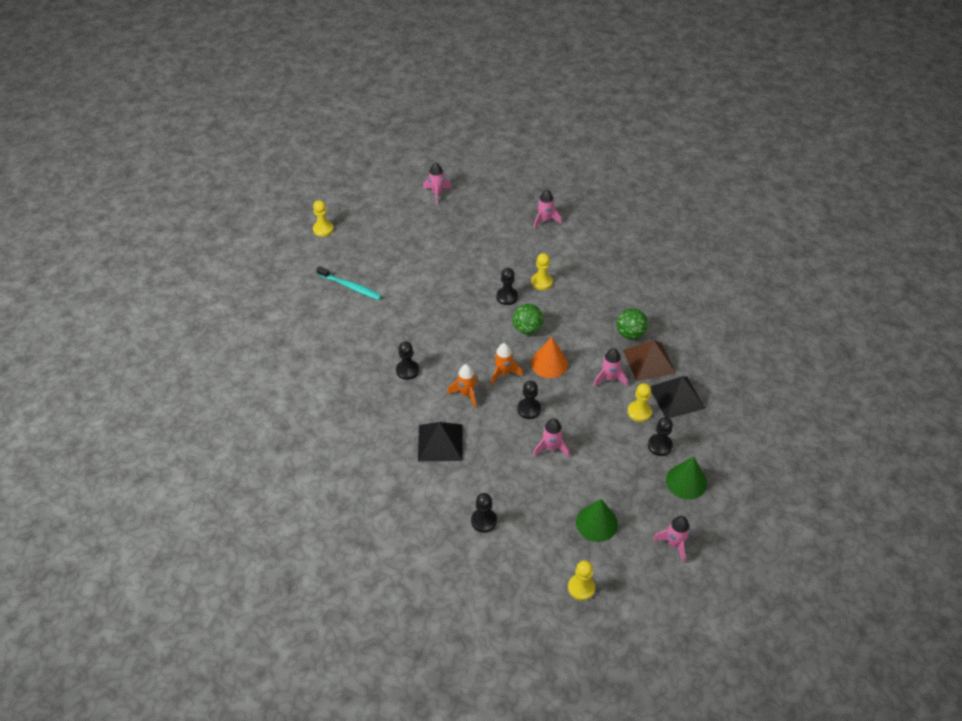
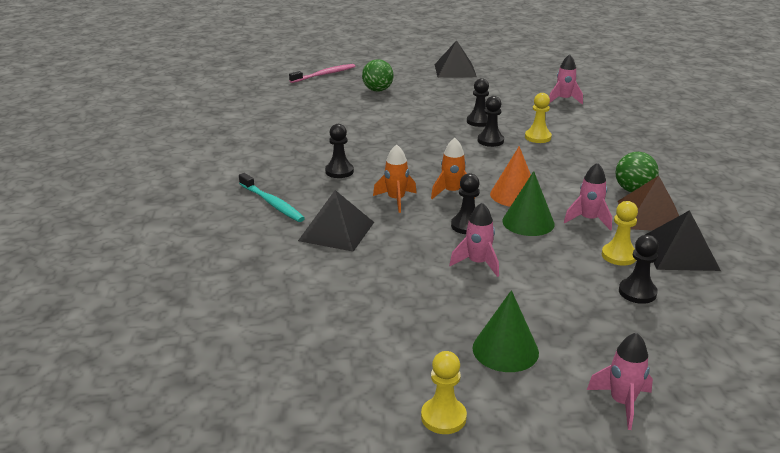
camera: 20 degrees right, 20 degrees down
(323, 229) = (324, 74): yellow pawn -> pink toothbrush
(350, 287) = (322, 109): turquoise toothbrush -> turquoise toothbrush (272, 203)
(437, 193) = (455, 70): pink rocket -> black pyramid
(483, 521) = (343, 311): black pawn -> black pawn (479, 121)
(527, 329) = (501, 166): green ball -> green ball (377, 90)
(686, 481) = (667, 337): green cone -> green cone (528, 222)

